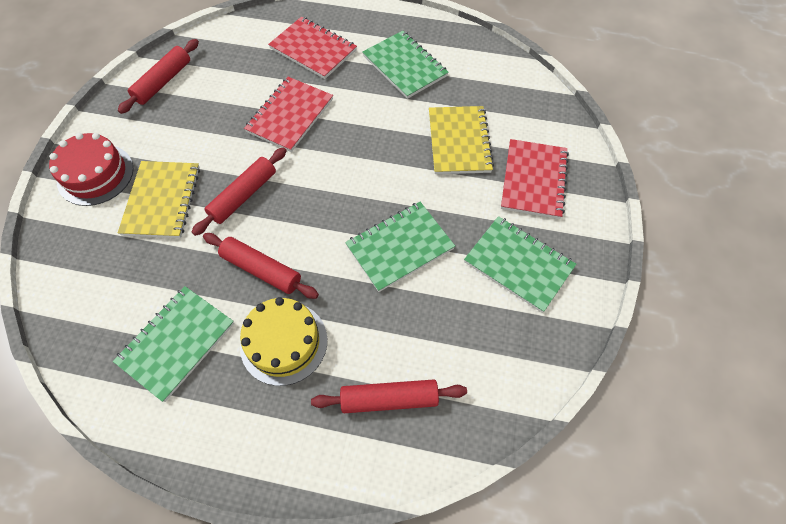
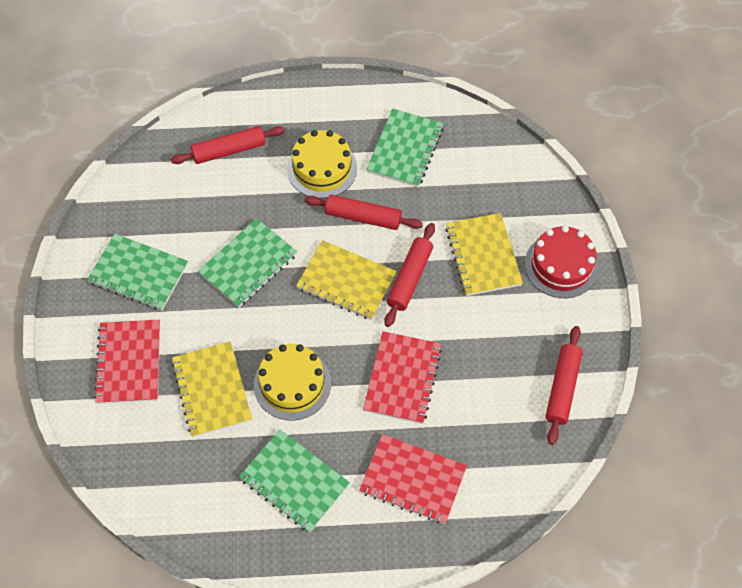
camera: 165 degrees right, 0 degrees up
(306, 207) = (346, 281): none -> yellow notebook
(386, 131) = (292, 384): none -> yellow cake

